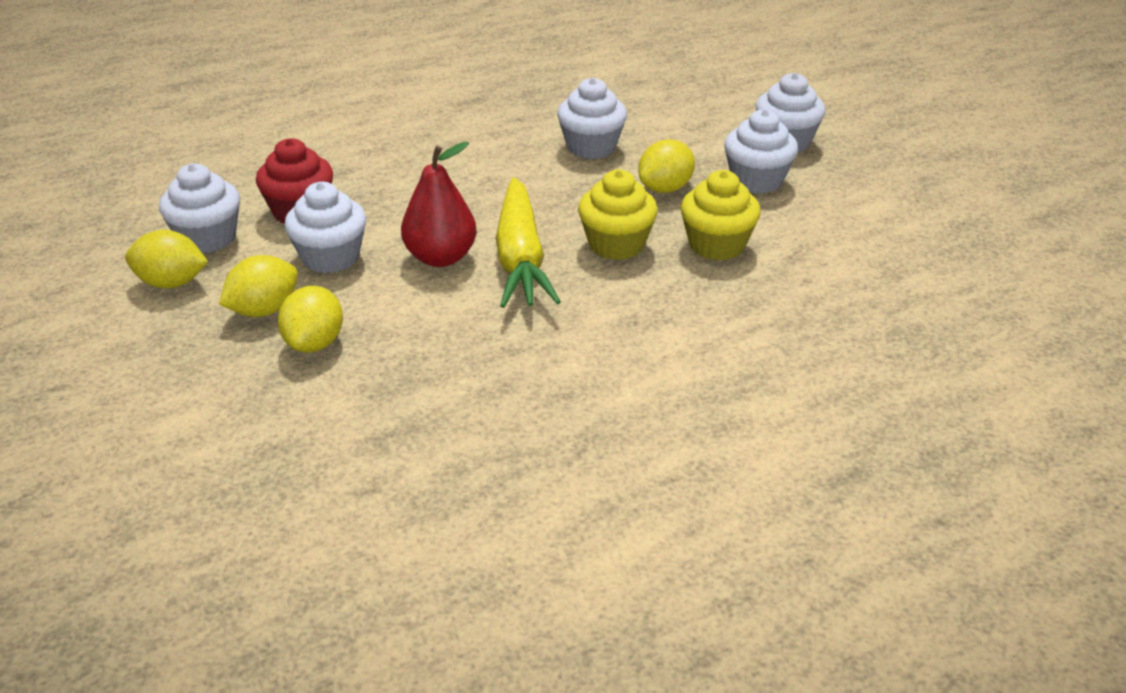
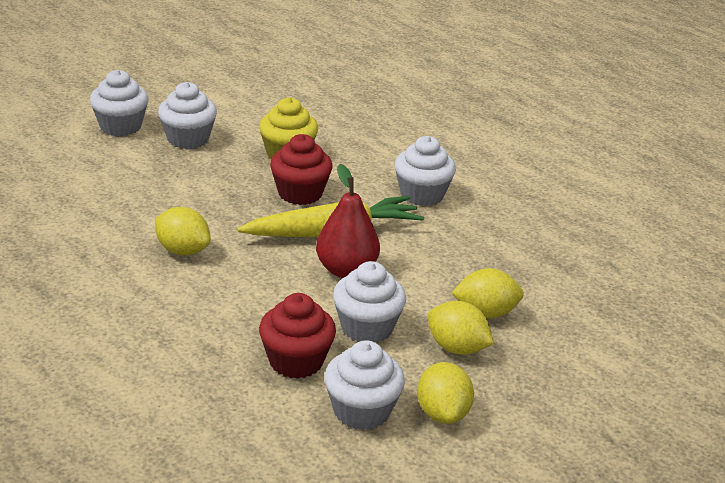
camera: 105 degrees left, 5 degrees down
(591, 147) = (140, 212): white cupcake -> white cupcake (422, 194)
(616, 244) = (300, 193): yellow cupcake -> red cupcake
(665, 188) = (209, 176): yellow lemon -> yellow lemon (182, 250)

